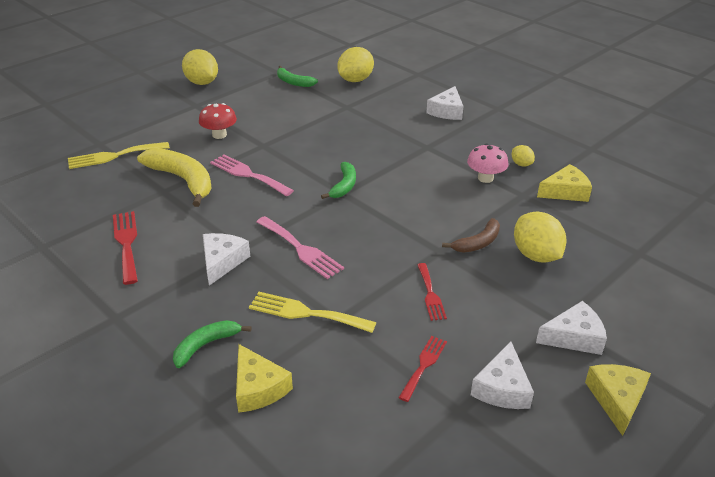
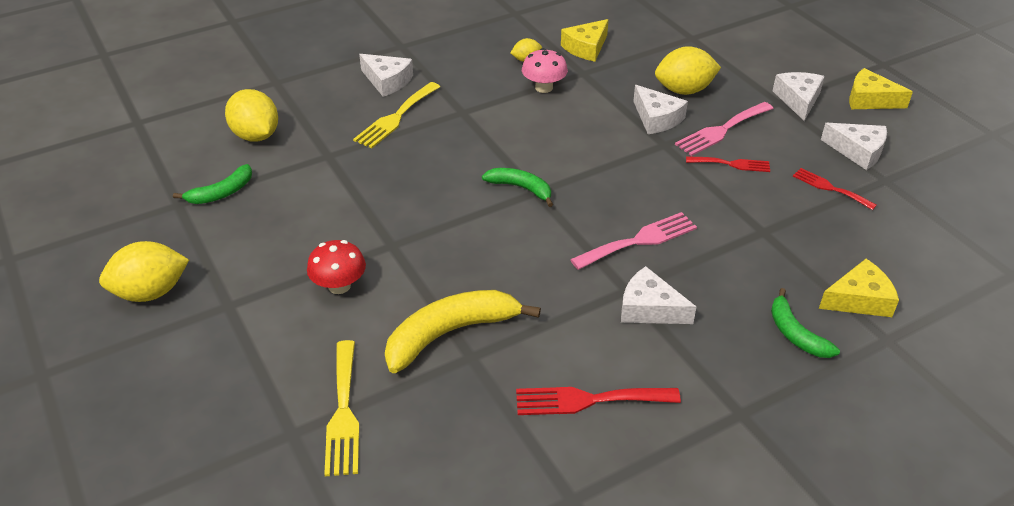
camera: 75 degrees left, 5 degrees up
(248, 174) = (462, 267): pink fork -> pink fork (721, 130)
(306, 313) = (750, 251): yellow fork -> yellow fork (396, 117)
(477, 243) = (656, 118): brown banana -> white cheese
(565, 192) = (586, 48): yellow cheese -> yellow cheese turned 135 degrees counterclockwise

